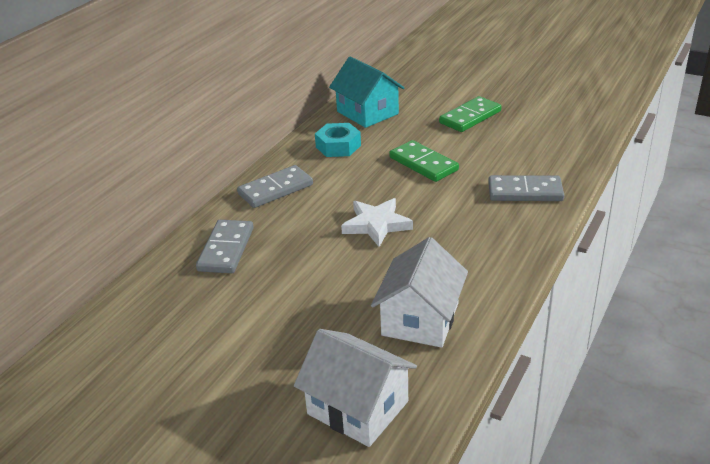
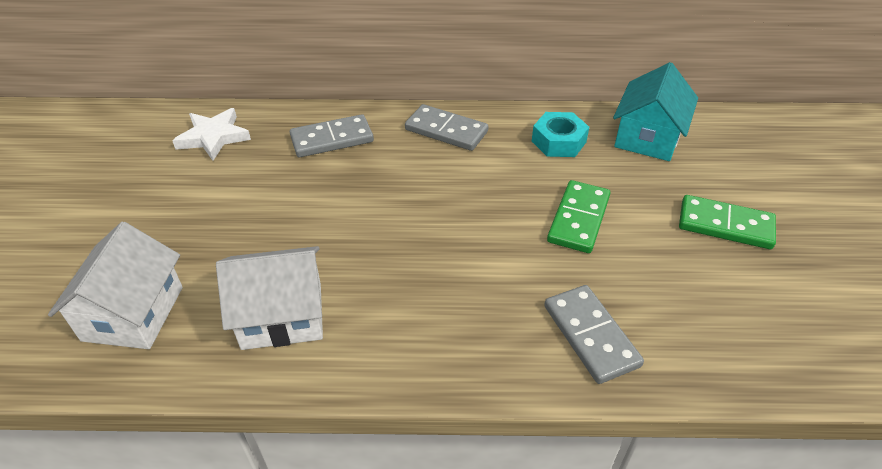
camera: 60 degrees right, 10 degrees up
(376, 225) = (430, 223): white star -> white star (213, 137)

